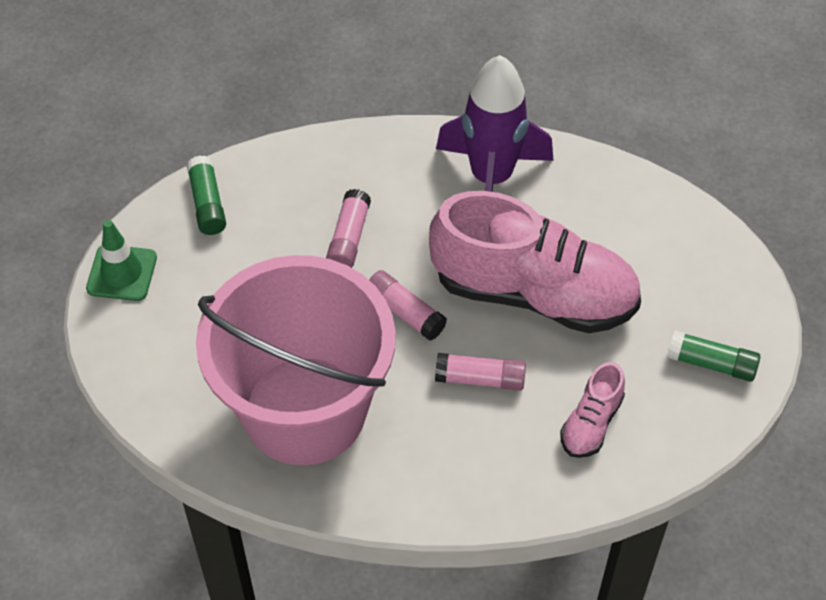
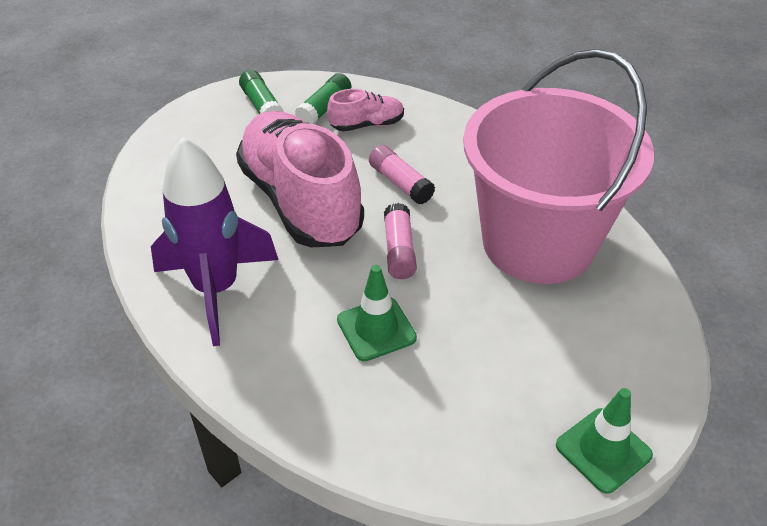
camera: 135 degrees left, 10 degrees down
(207, 203) = (463, 456): green glue stick -> green glue stick (324, 108)
(349, 238) = (376, 329): pink glue stick -> green traffic cone

